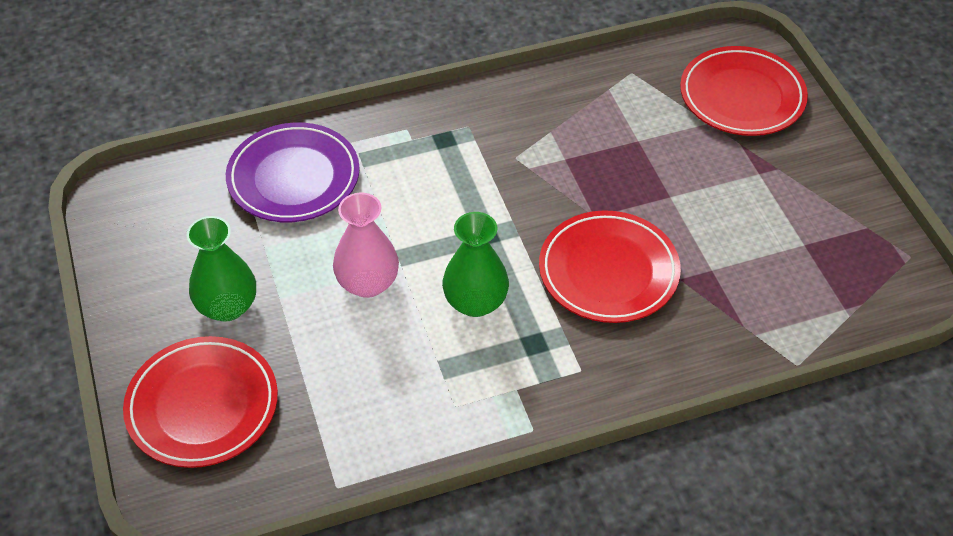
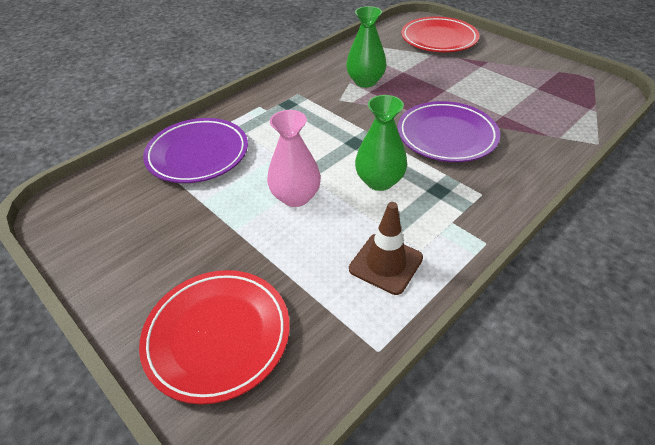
camera: 25 degrees left, 5 degrees down
(227, 306) = (195, 251): green vase -> green vase (365, 81)
(408, 405) = (386, 263): none -> brown traffic cone
(608, 271) = (446, 136): red plate -> purple plate

